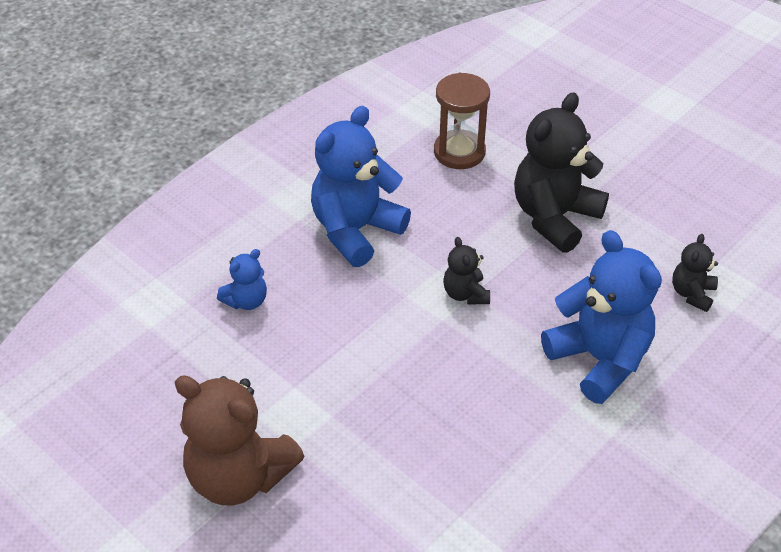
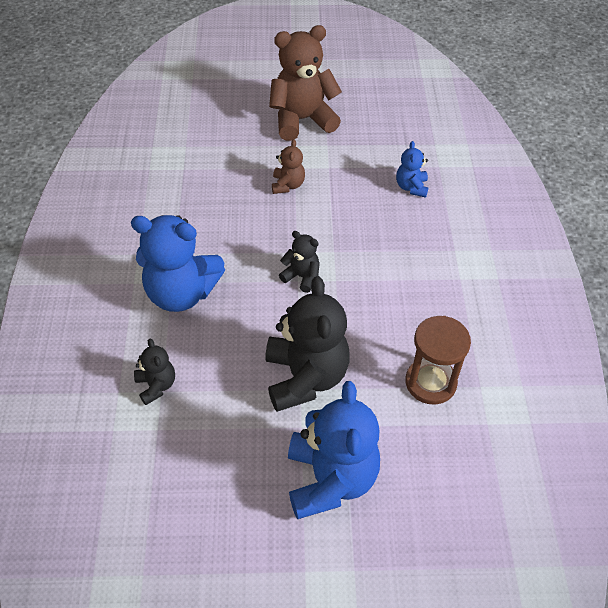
camera: 135 degrees right, 5 degrees up
(355, 230) = (414, 268): blue teddy bear -> blue teddy bear (330, 479)
(365, 398) = (288, 185): none -> brown teddy bear

